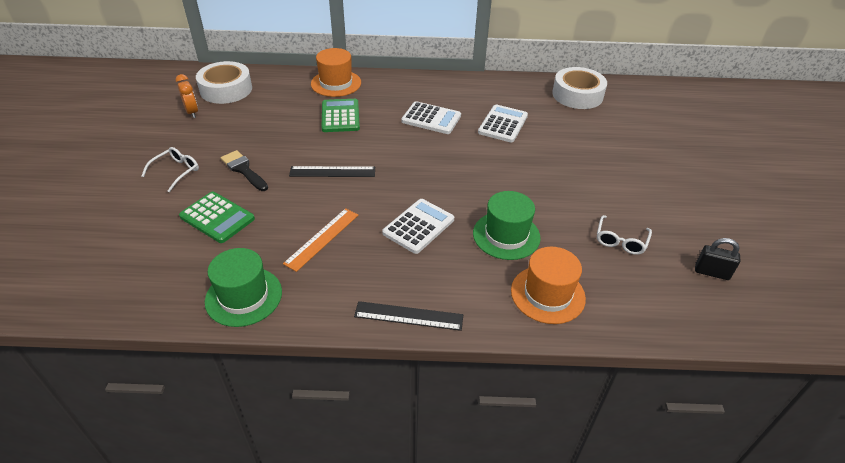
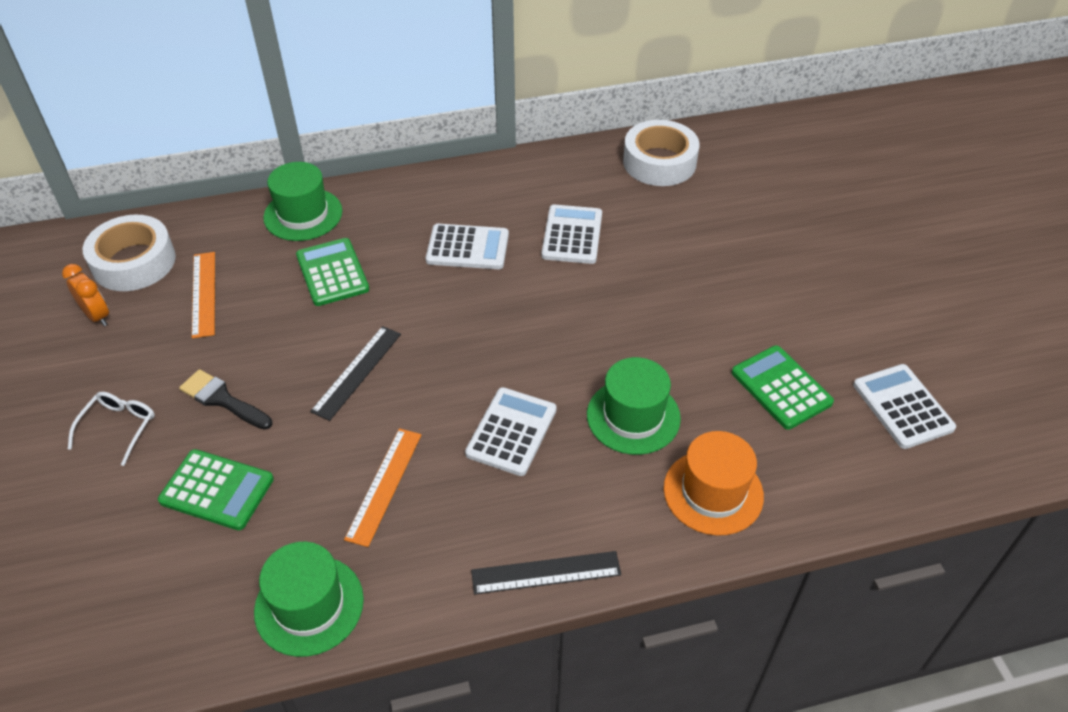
camera: 15 degrees left, 5 degrees up
(258, 113) = (204, 294): none -> orange ruler
(332, 172) = (357, 372): black ruler -> black ruler turned 45 degrees counterclockwise
(336, 83) = (303, 214): orange hat -> green hat
(620, 241) = (781, 388): white glasses -> green calculator
(711, 272) = (902, 407): black padlock -> white calculator

